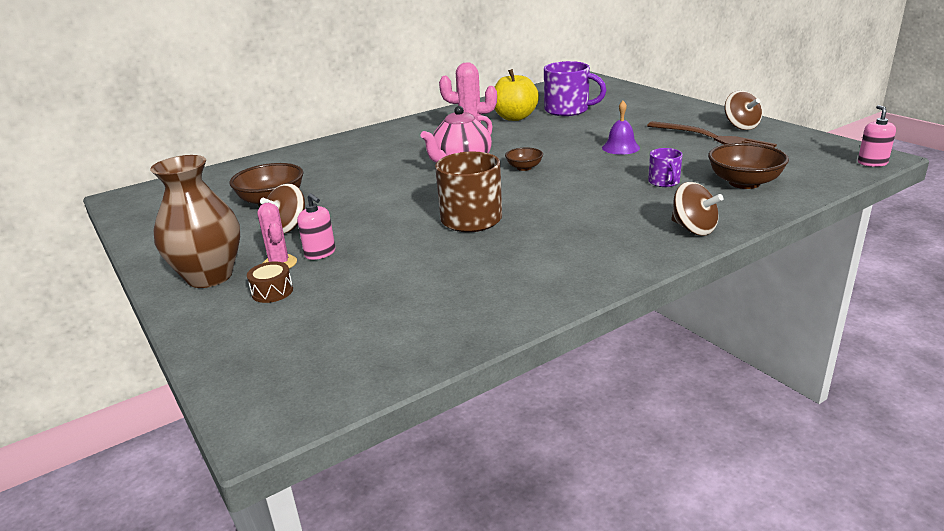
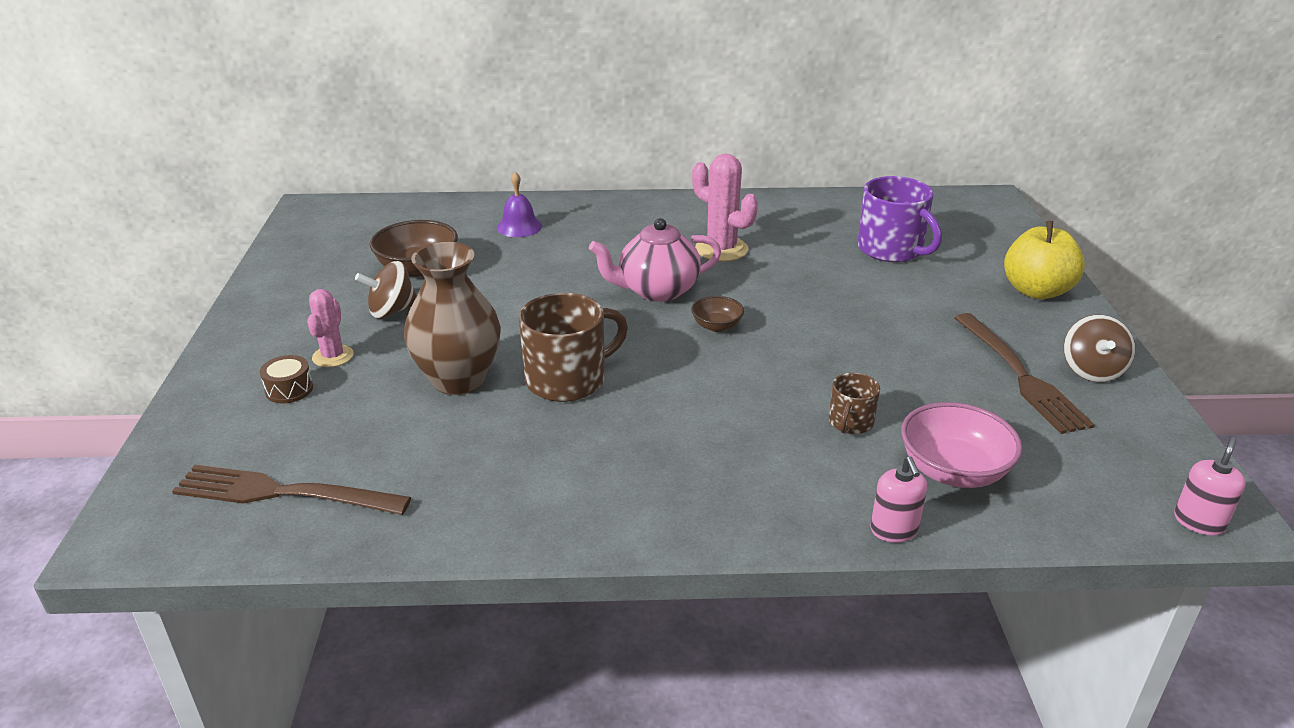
camera: 30 degrees right, 5 degrees up
(209, 276) = (265, 345): brown vase -> brown vase (458, 380)
(320, 253) = (379, 359): pink soap dispenser -> pink soap dispenser (894, 530)
(360, 344) = (281, 493): none -> brown fork
(515, 117) = (809, 238): yellow apple -> yellow apple (1036, 291)
(620, 147) = (873, 341): purple bell -> purple bell (519, 226)
(664, 182) = (850, 422): purple mug -> brown mug
(693, 229) = (783, 513): brown spinning top -> none
(744, 183) = (953, 471): brown bowl -> pink bowl

